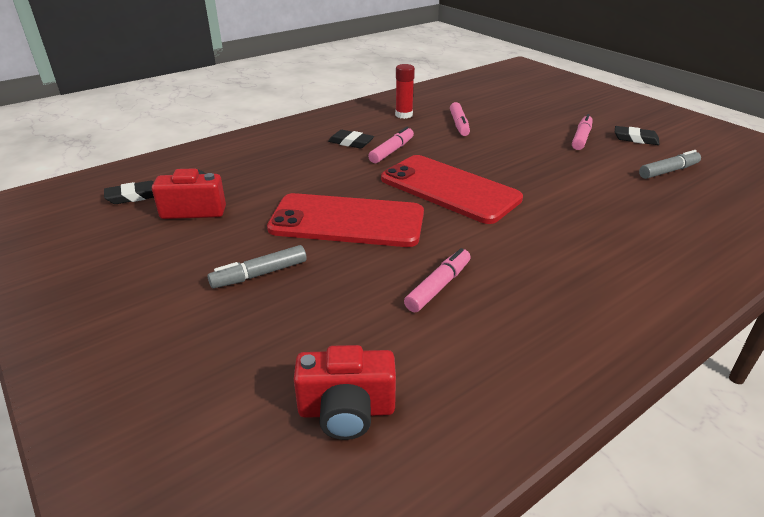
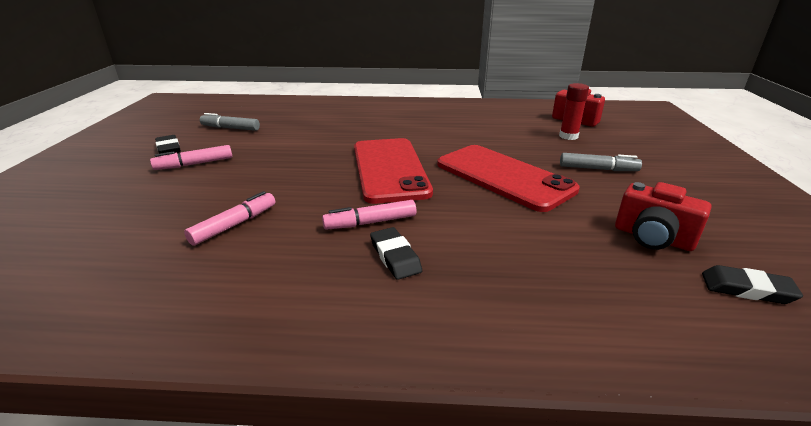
camera: 140 degrees left, 5 degrees down
(404, 115) = (248, 276): red glue stick -> red glue stick (568, 136)
(438, 286) = (487, 133): pink marker -> none

